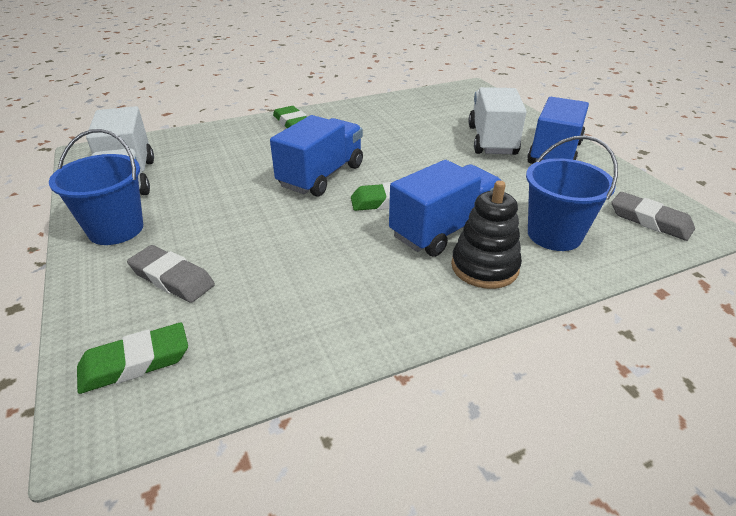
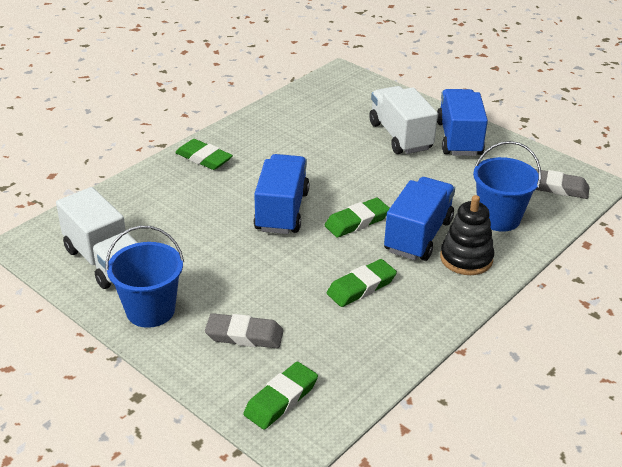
camera: 25 degrees left, 0 degrees up
(338, 264) = (361, 287): none -> green eraser

